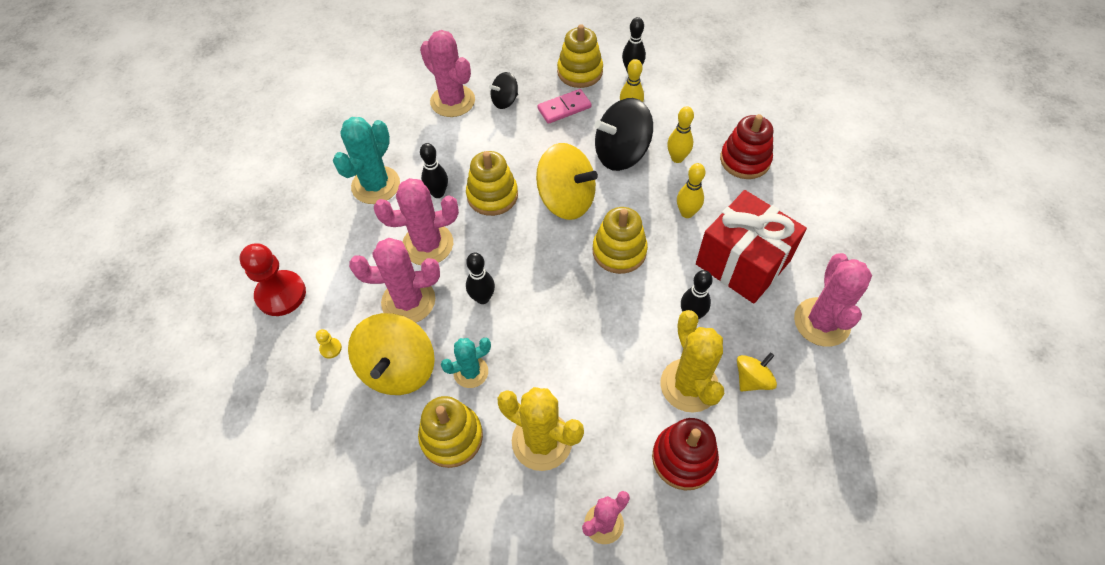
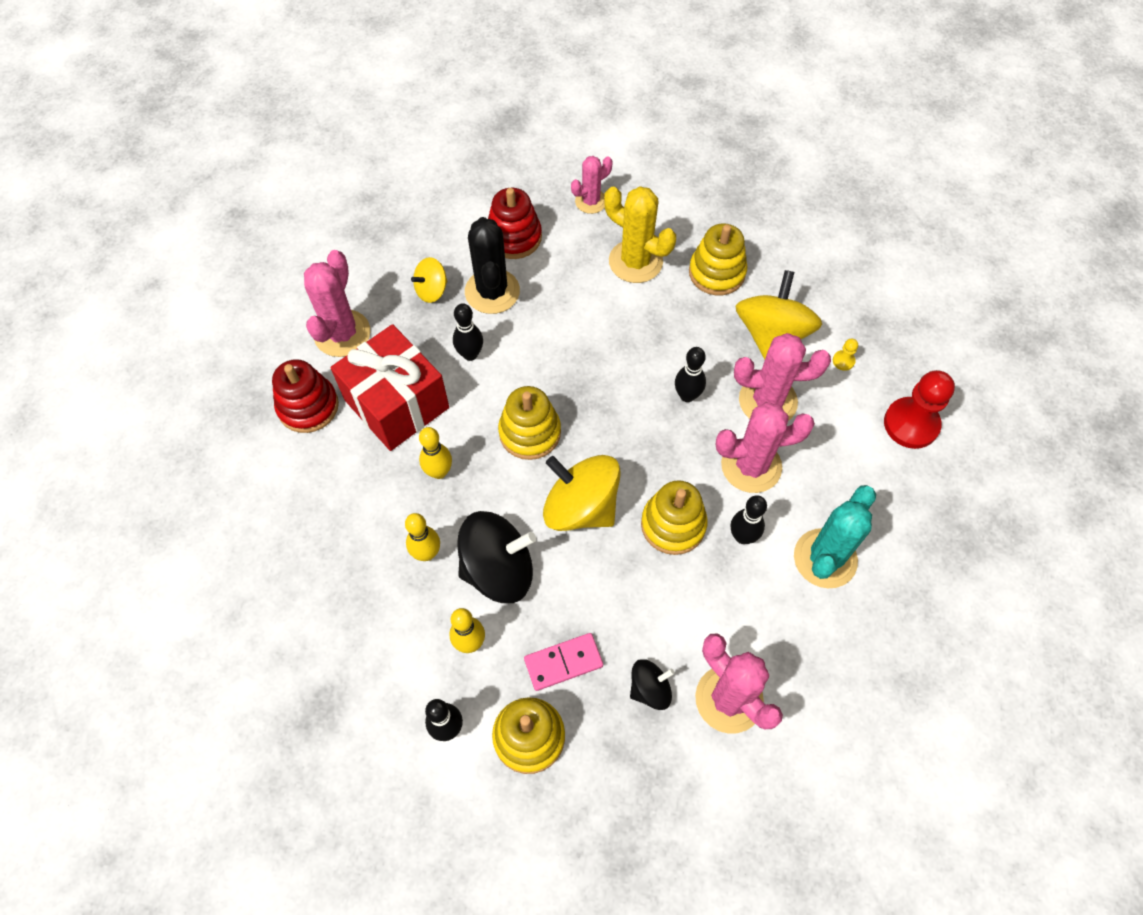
camera: 175 degrees left, 5 degrees up
(471, 372) = (699, 324): turquoise cactus -> none
(689, 385) = (492, 291): yellow cactus -> black cactus
(745, 160) = (341, 539): red stacking toy -> red stacking toy (308, 406)

